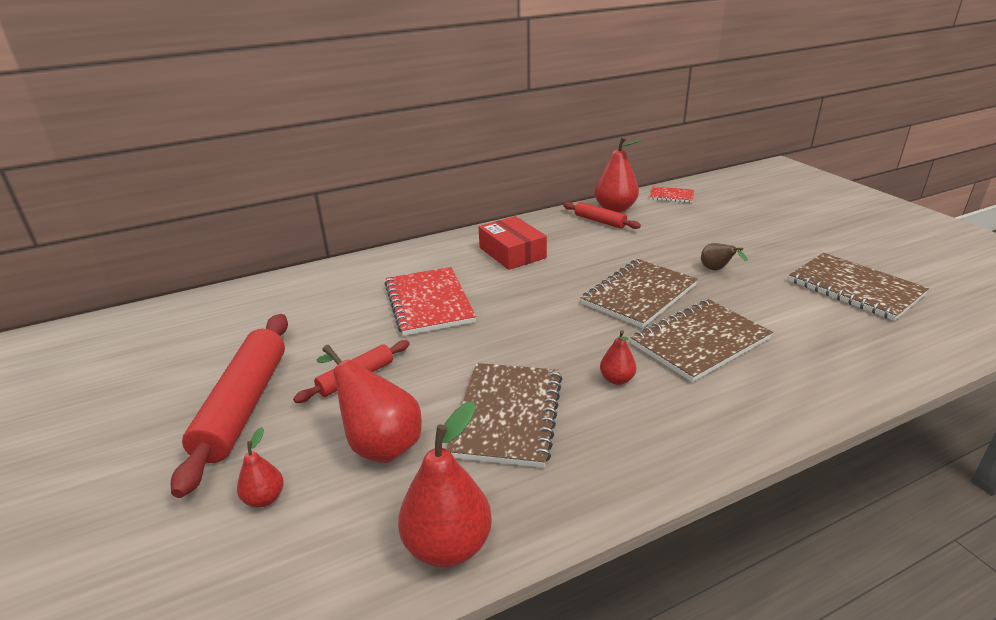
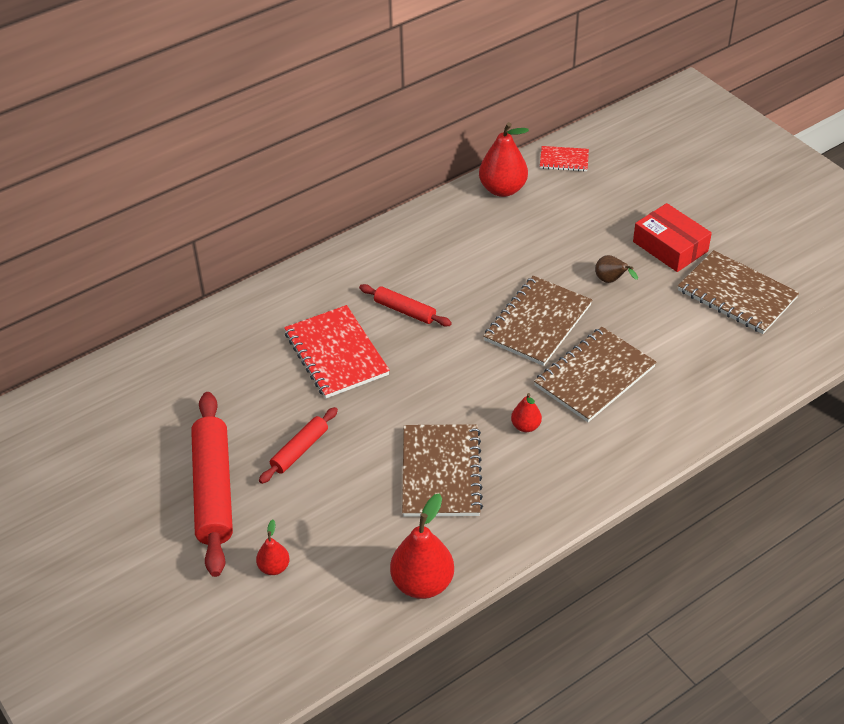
camera: 10 degrees left, 15 degrees up
(379, 443) = (344, 511): red pear -> none
(512, 253) = (402, 273): red box -> red box (670, 246)
(600, 221) = (488, 212): red rolling pin -> red rolling pin (405, 311)

